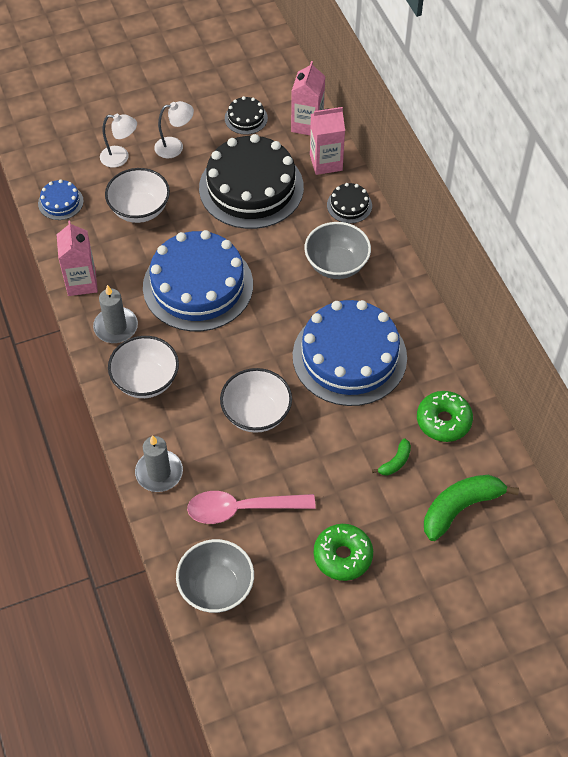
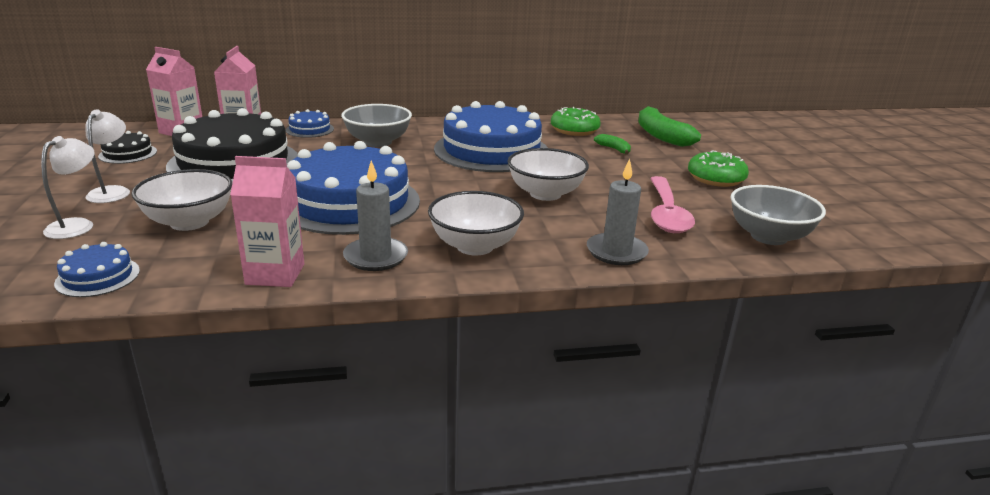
camera: 80 degrees left, 30 degrees down
(349, 205) = (309, 129): black cake -> blue cake

